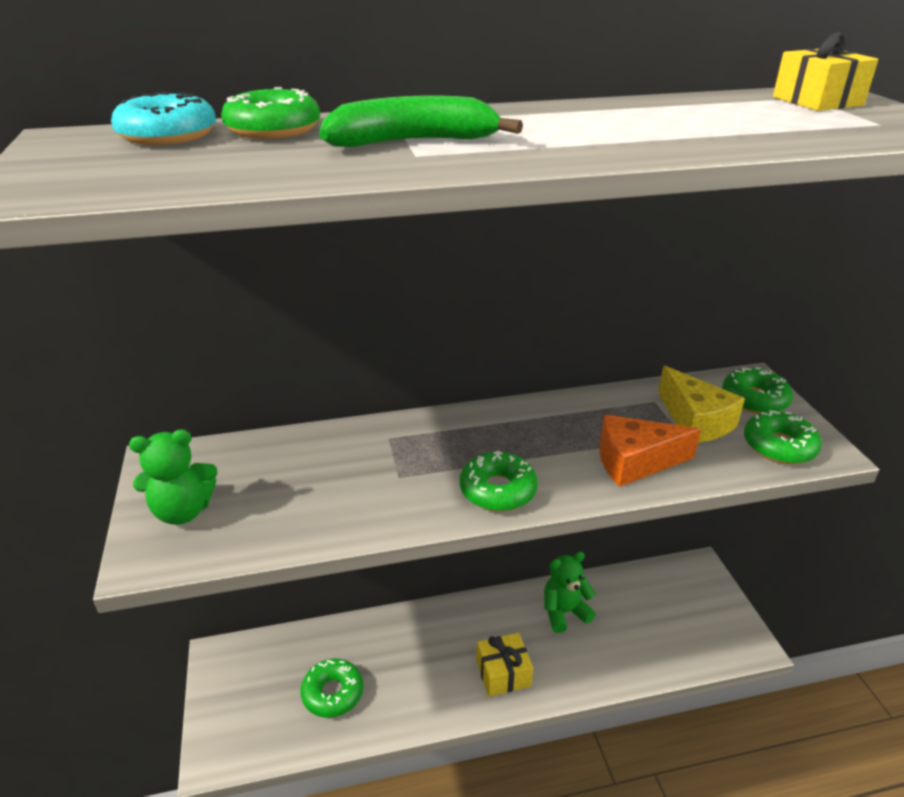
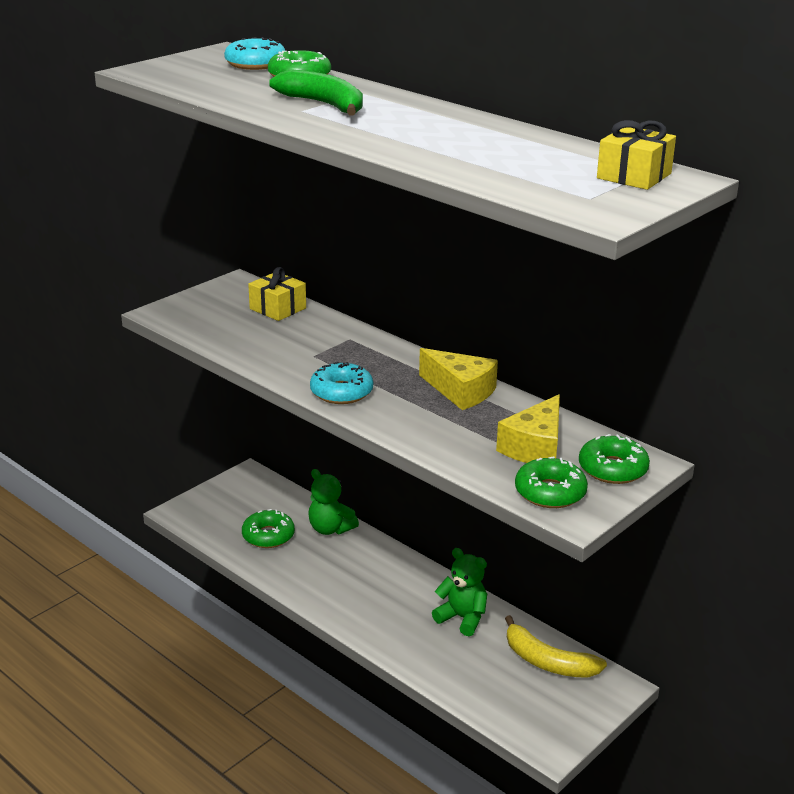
camera: 55 degrees right, 5 degrees down
(183, 511) = (205, 307): green teddy bear -> green teddy bear (330, 529)
(498, 490) = (341, 392): green donut -> turquoise donut
(503, 673) = (365, 607): yellow gift -> yellow gift (278, 308)
(561, 417) = (460, 391): none -> yellow cheese
(635, 462) = (441, 434): orange cheese -> none
(651, 590) = (548, 662): none -> yellow banana

